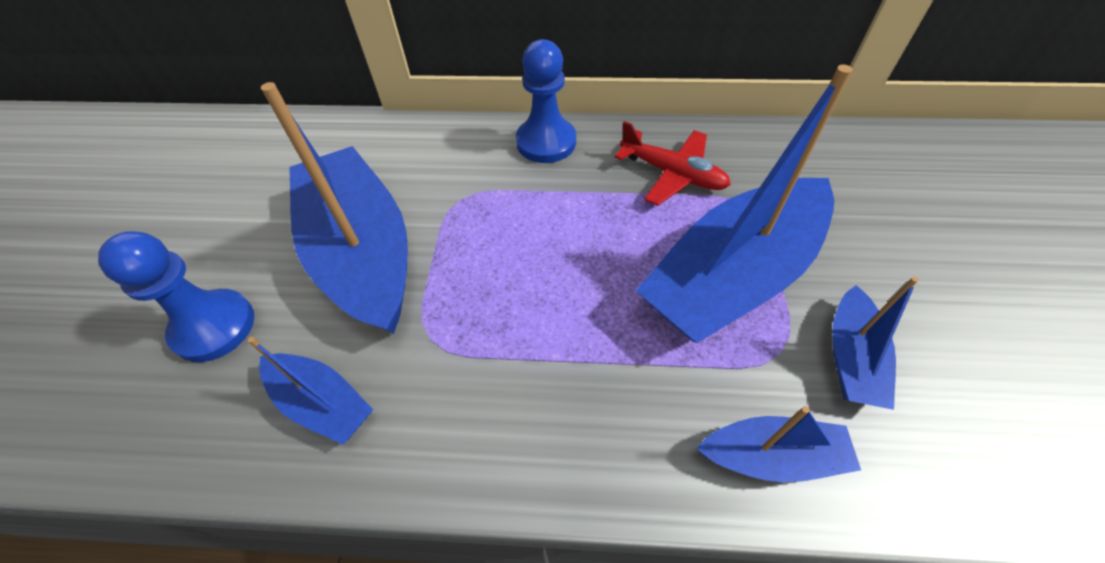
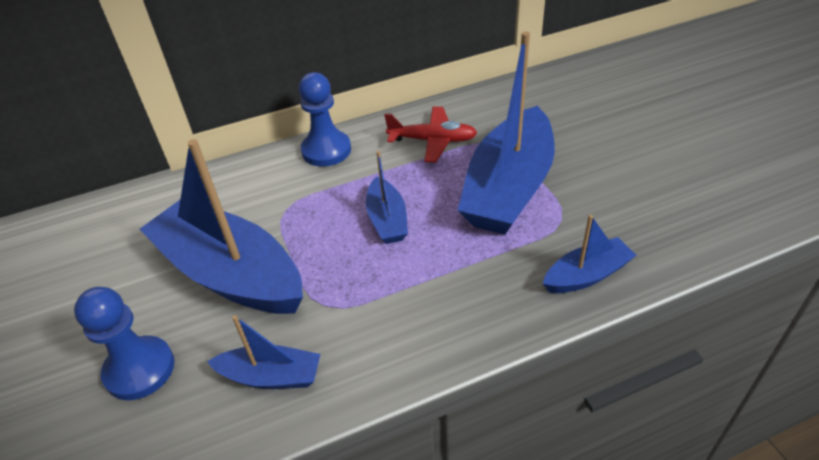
camera: 25 degrees left, 10 degrees down
(851, 357) = (602, 206): blue boat -> blue boat (387, 220)

